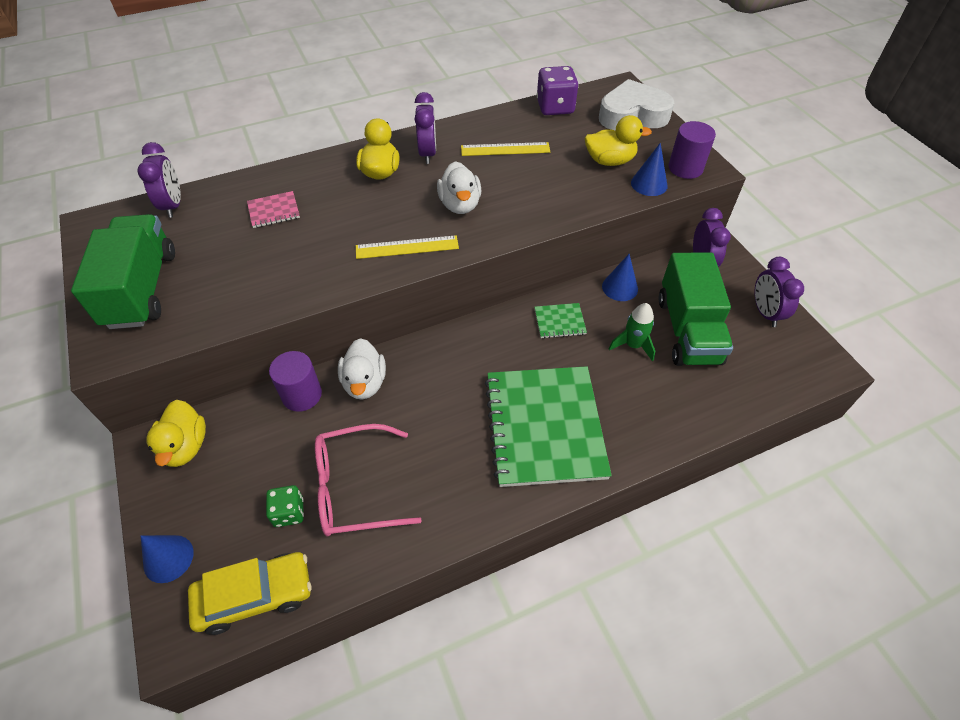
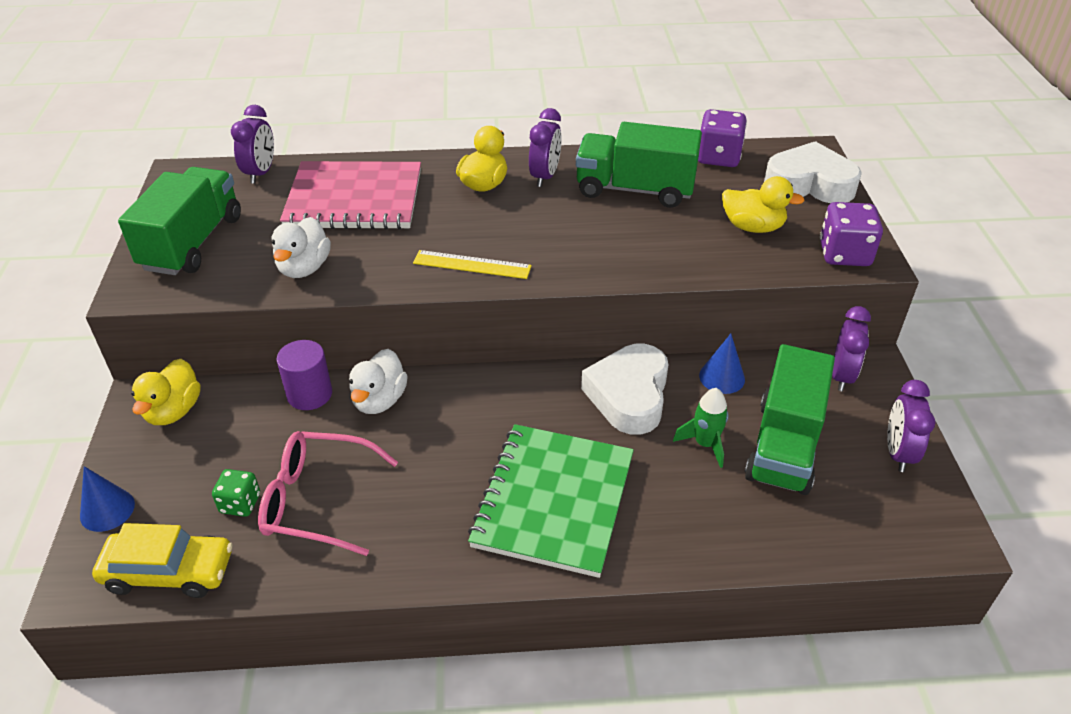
camera: 20 degrees right, 10 degrees down
(274, 211) = (354, 199): pink notebook -> pink notebook, size x2.42
(460, 205) = (552, 235): white duck -> white duck (304, 268)
(505, 149) = (635, 189): yellow ruler -> green truck
(559, 321) = (629, 395): green notebook -> white heart
(649, 184) = (787, 261): blue cone -> none
(685, 168) = (844, 254): purple cylinder -> purple dice

